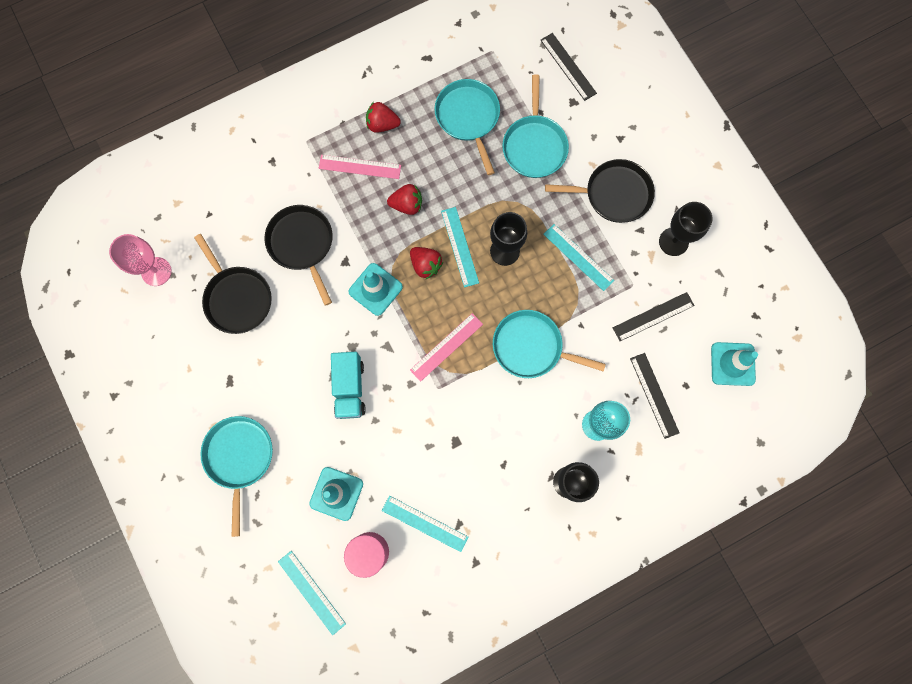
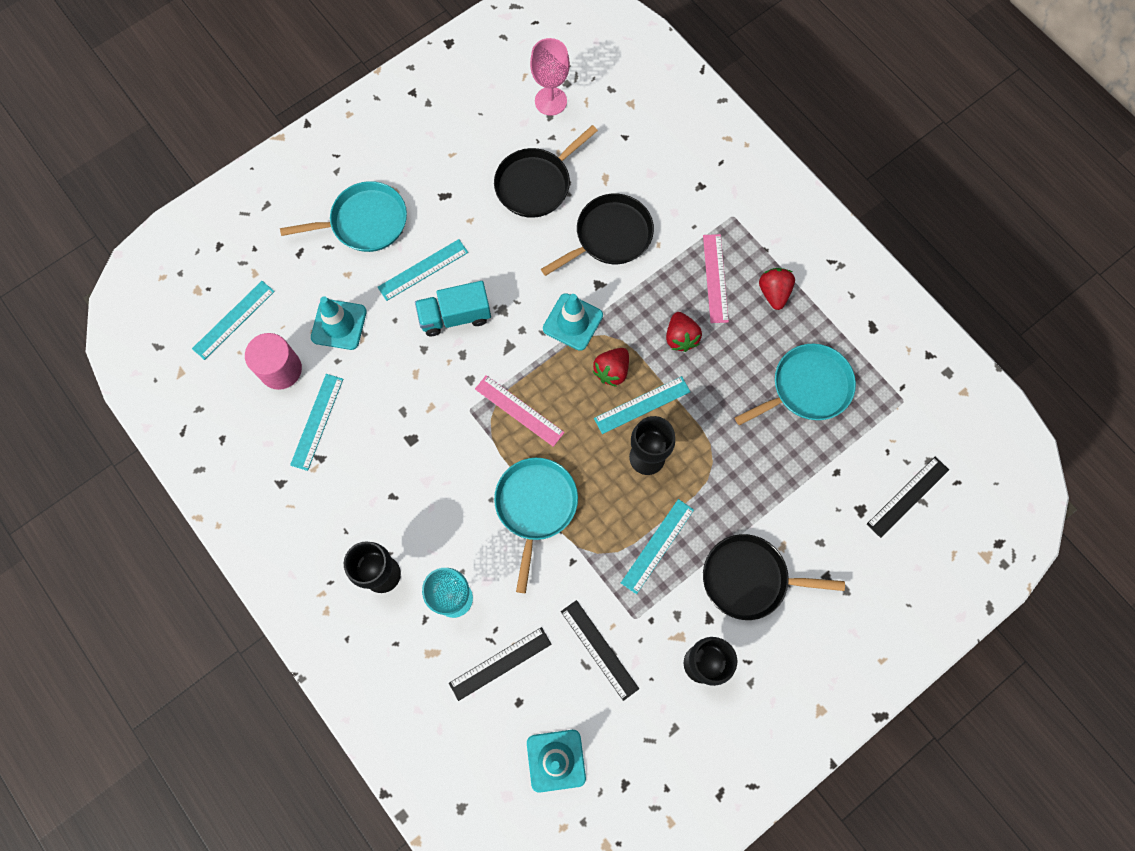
camera: 80 degrees right, 5 degrees down
(299, 410) = (423, 270): none -> turquoise ruler
(534, 146) = (789, 471): turquoise pan -> none
(614, 194) = (749, 578): black pan -> black pan turned 105 degrees clockwise

